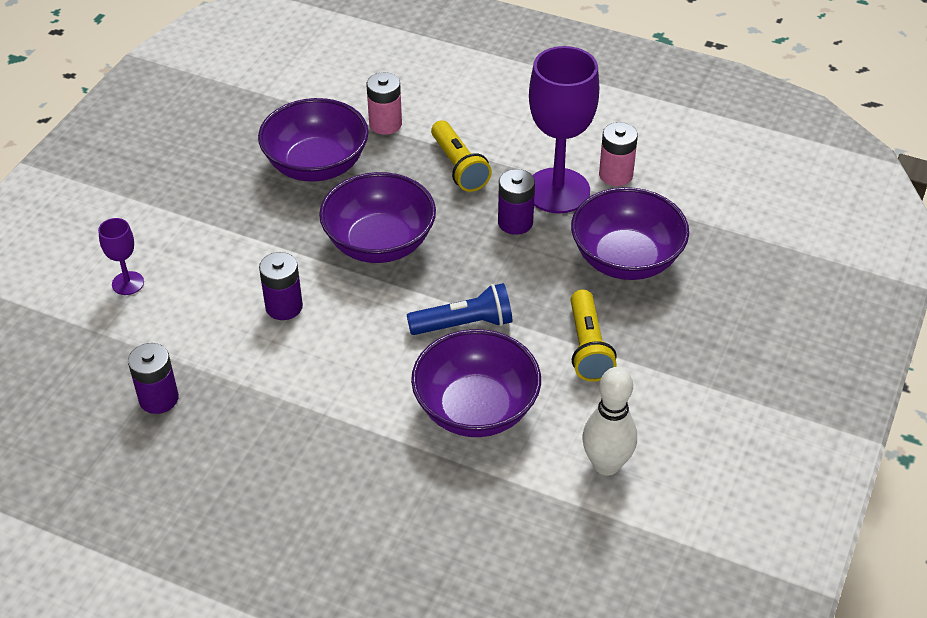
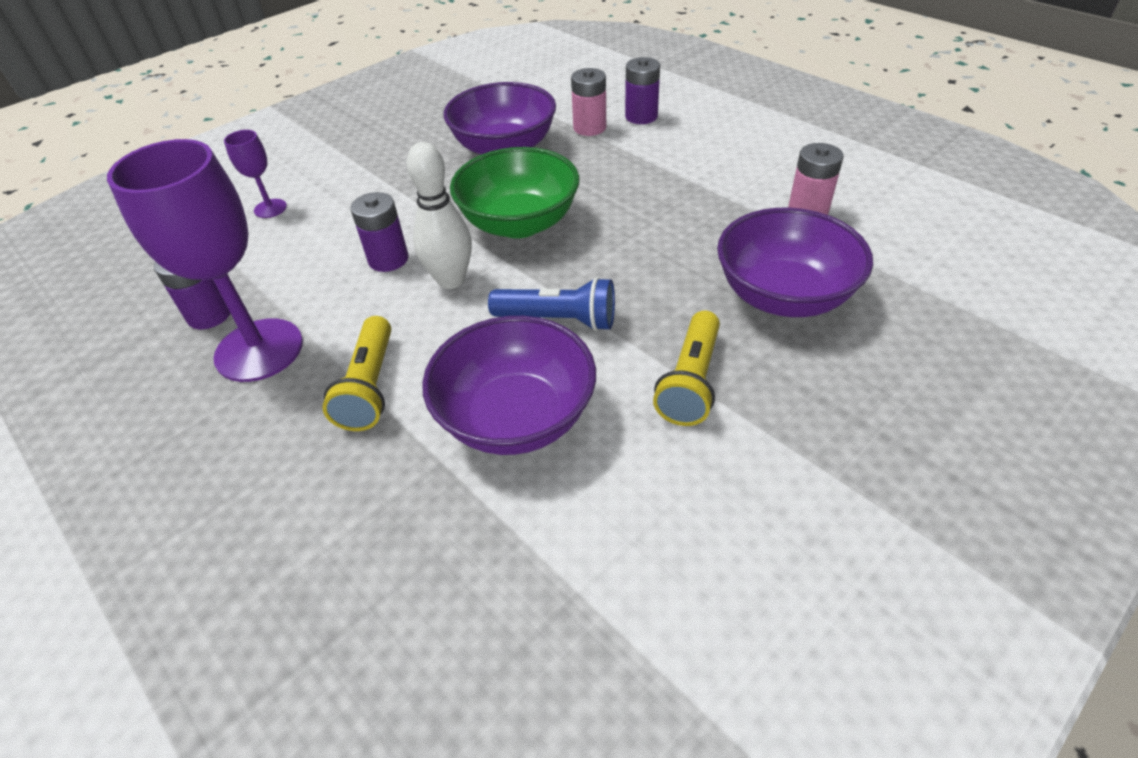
camera: 25 degrees right, 0 degrees up
(379, 243) = (519, 223): purple bowl -> green bowl
(459, 167) = (640, 173): yellow flashlight -> yellow flashlight (370, 387)
(515, 222) = (671, 233): purple battery -> purple battery (641, 116)
(557, 191) = (734, 213): purple goblet -> purple goblet (259, 350)
(606, 465) = (643, 542): white bowling pin -> white bowling pin (451, 280)

